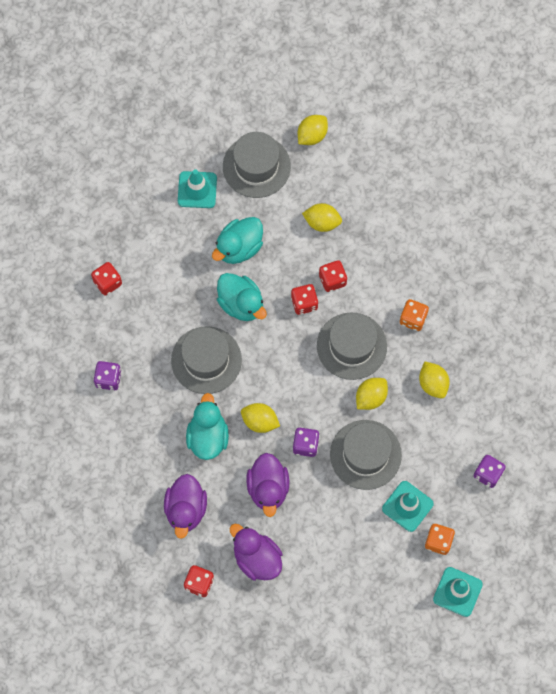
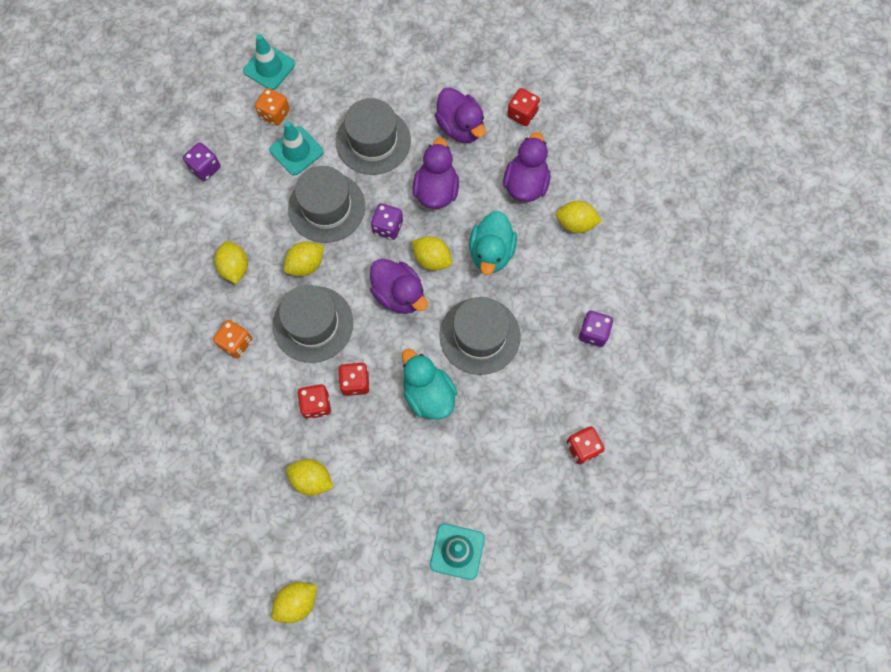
camera: 170 degrees left, 0 degrees up
(134, 478) = (575, 223): none -> yellow lemon
(239, 248) = (418, 464): turquoise duck -> none
(256, 166) = (377, 570): grey hat -> grey hat (373, 141)
(283, 384) = (399, 294): none -> purple duck

